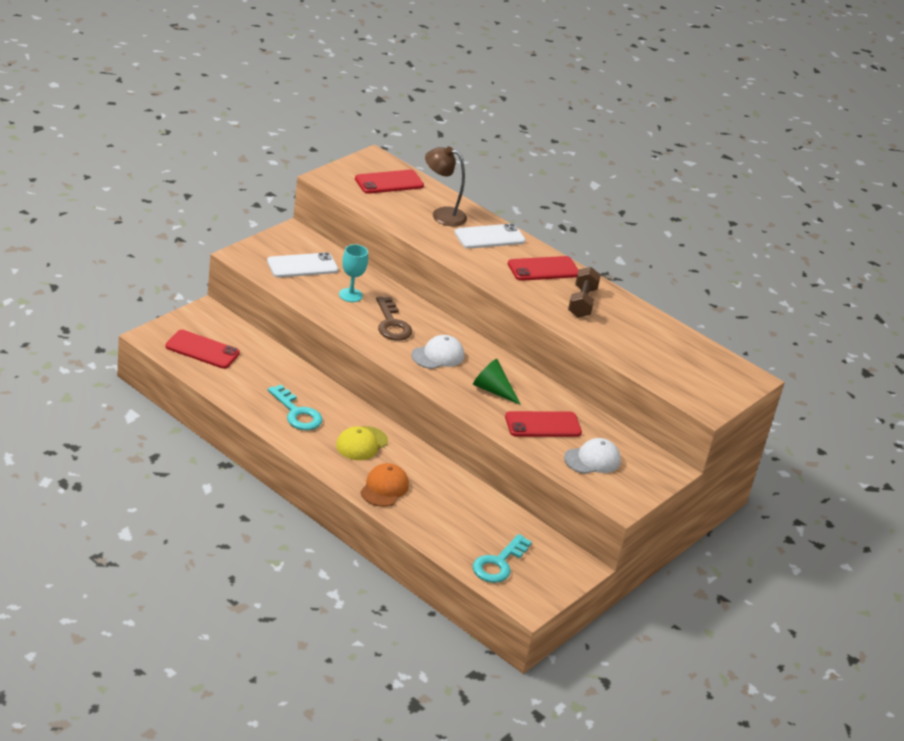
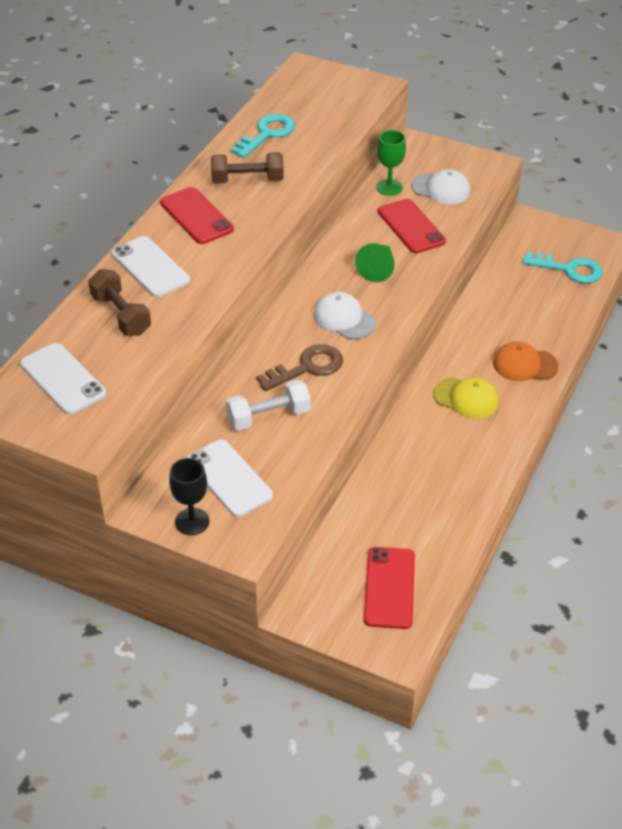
camera: 100 degrees left, 10 degrees up
(273, 244) = (192, 521): none -> black goblet
(297, 413) = (452, 463): turquoise key -> turquoise key (267, 134)
(350, 295) = (268, 416): turquoise goblet -> white dumbbell
(389, 182) = (63, 379): red phone -> white phone
(442, 215) = (121, 315): brown lamp -> brown dumbbell
(592, 460) = (441, 189): white cap -> white cap turned 150 degrees clockwise
(605, 431) = (389, 187): none -> green goblet

